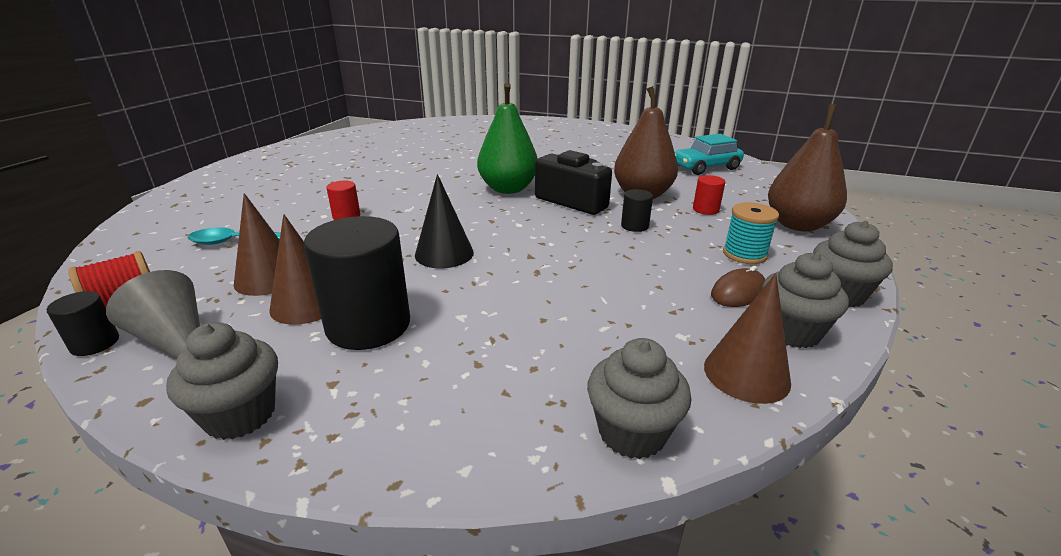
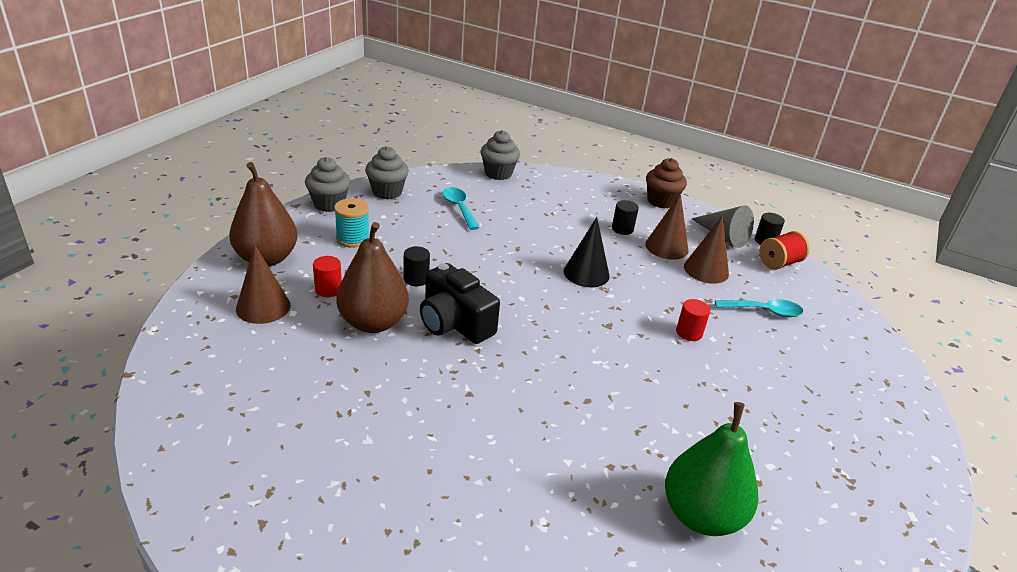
camera: 175 degrees left, 5 degrees up
(240, 415) = (661, 201): grey cupcake -> brown cupcake
(368, 325) = (622, 229): black cylinder -> black cylinder, size x0.47
(508, 189) = (523, 357): green pear -> green pear (701, 515)
(652, 320) = (459, 208): none -> turquoise spoon
(705, 167) = (234, 371): turquoise car -> none
(738, 292) = (391, 214): brown mouse -> none
(746, 374) = (432, 181): brown cone -> brown cone (263, 307)

